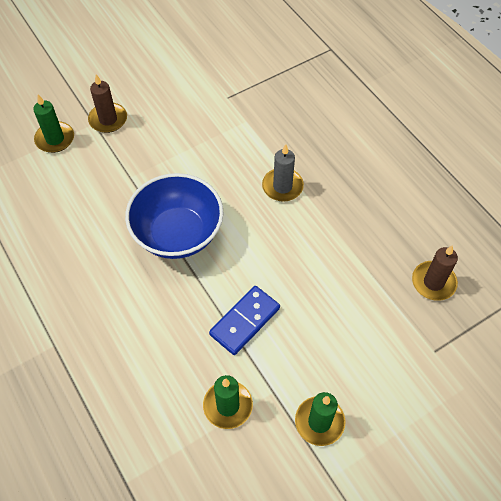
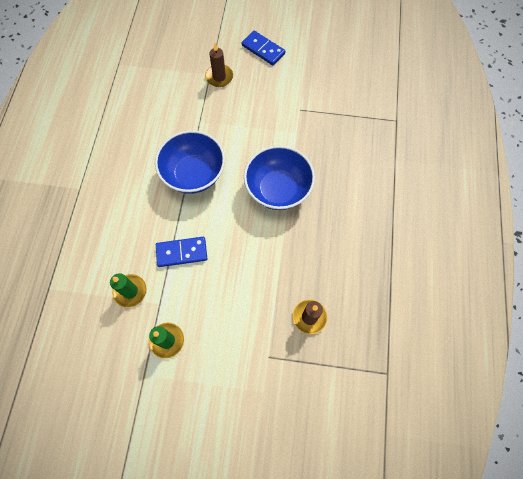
camera: 40 degrees right, 10 degrees up
(55, 139) = (181, 69): green candle -> none
(130, 64) = (263, 49): none -> blue domino
(282, 186) = (278, 189): grey candle -> blue bowl

